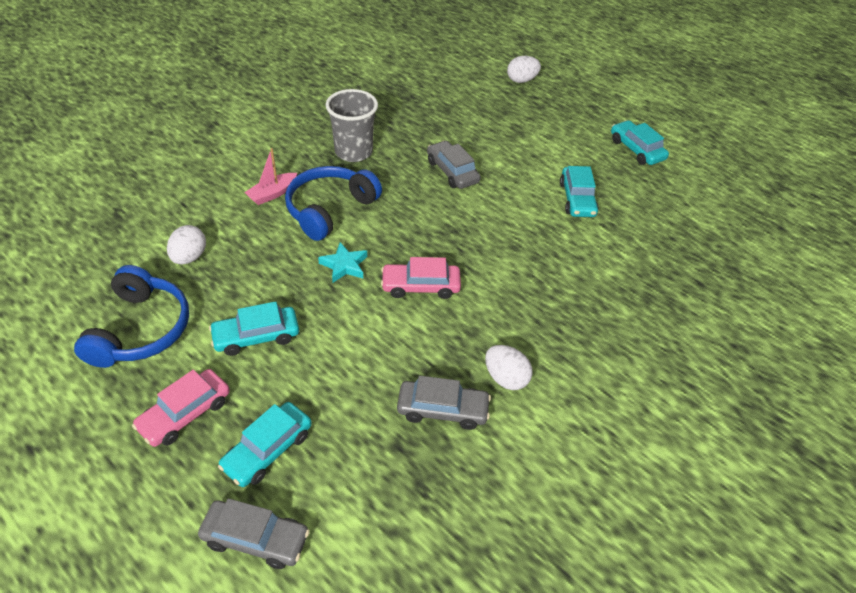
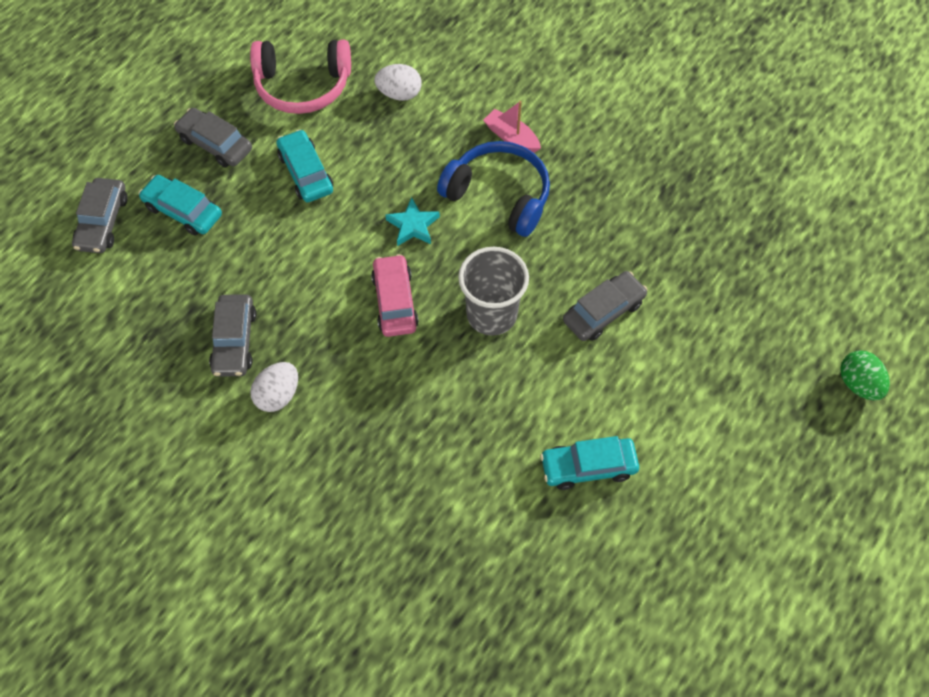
camera: 85 degrees right, 15 degrees up
(141, 329) = (303, 86): blue headphones -> pink headphones
(185, 414) = (215, 144): pink car -> grey car
(353, 152) = (611, 199): grey cup -> grey cup (491, 314)
(521, 80) = (858, 384): white egg -> green egg
(636, 149) = (730, 554): turquoise car -> none

